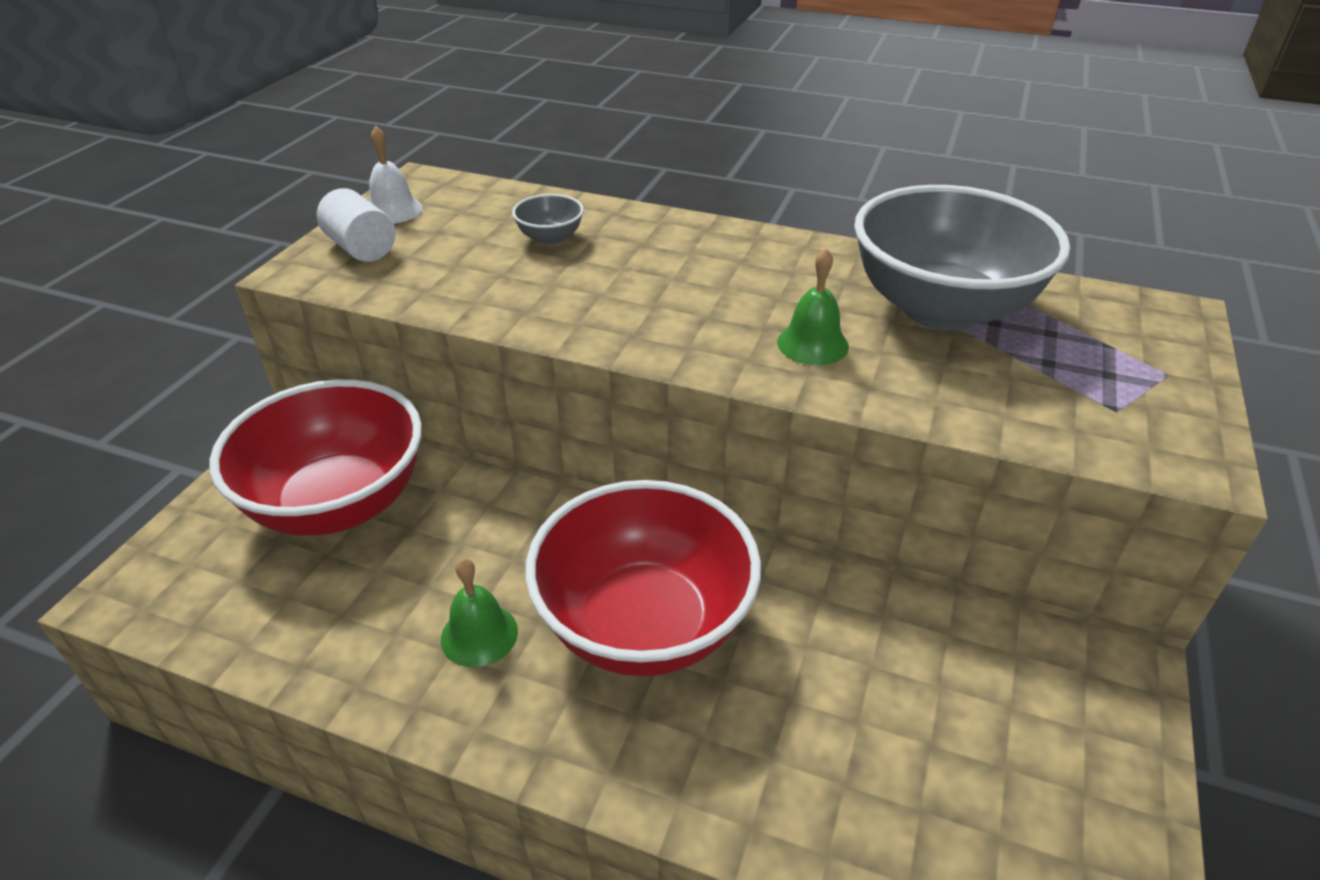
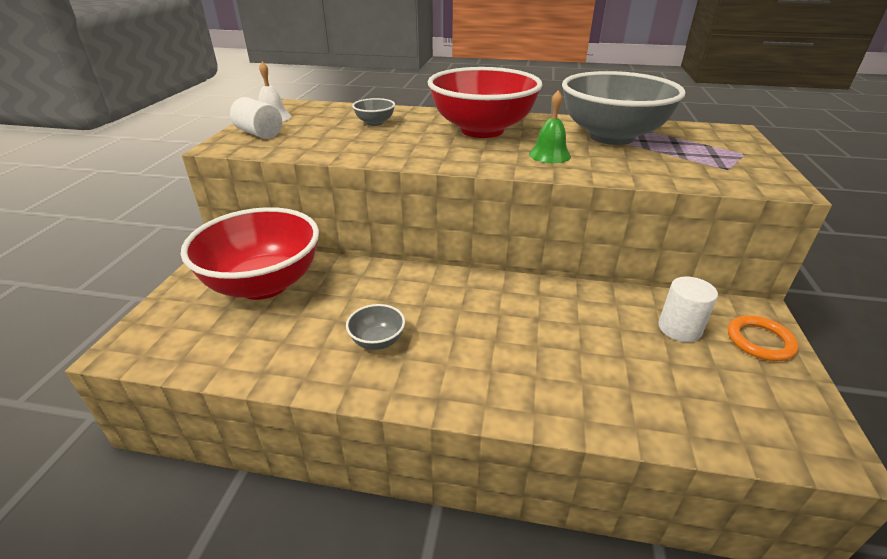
camera: 10 degrees left, 5 degrees down
(479, 634) = (377, 341): green bell -> grey bowl
(644, 624) = (479, 324): red bowl -> red bowl (482, 130)
(972, 681) = (679, 328): none -> white cylinder
(1104, 727) = (760, 341): none -> orange ring

